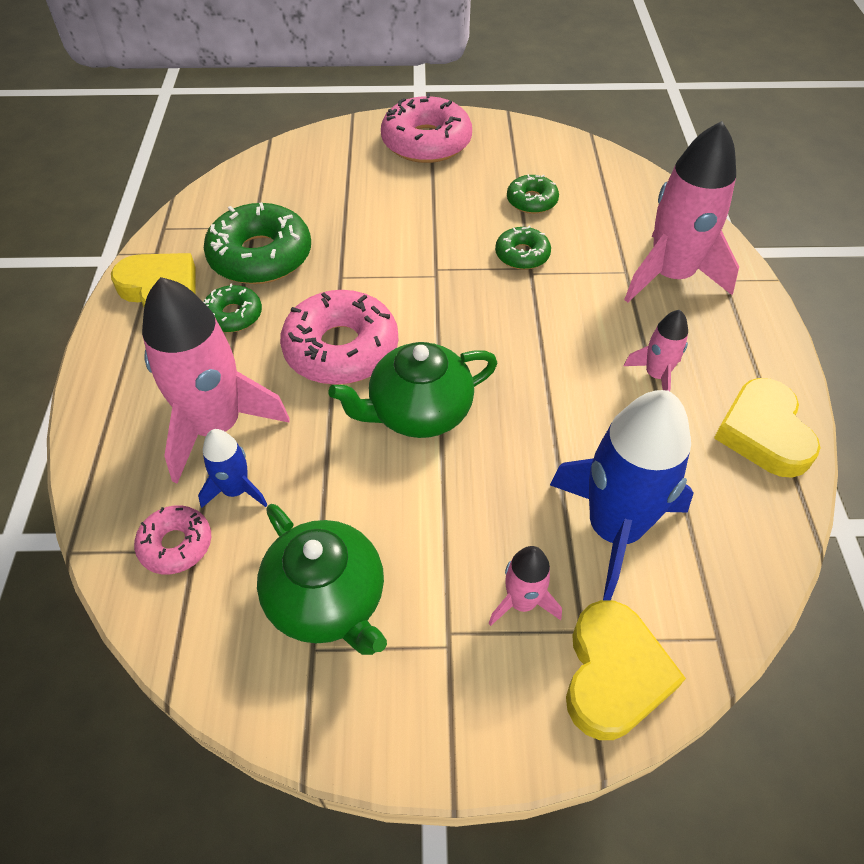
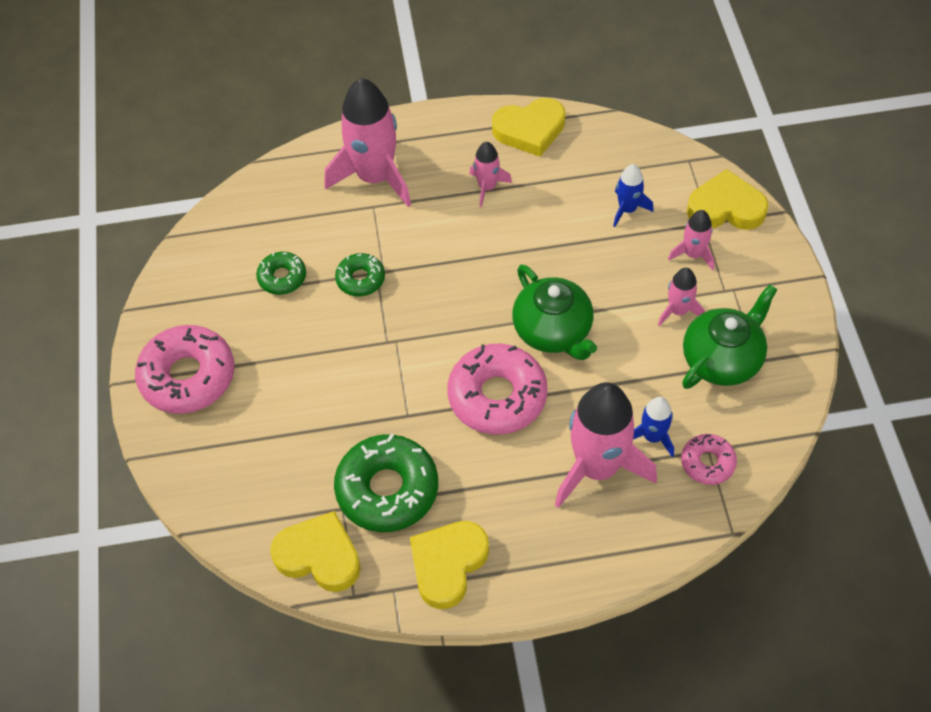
camera: 95 degrees left, 5 degrees up
(212, 210) = (319, 556): none -> yellow heart
(233, 315) = (471, 491): green donut -> none
(422, 560) = (678, 311): none -> pink rocket
(614, 529) = (627, 209): blue rocket -> blue rocket, size x0.49

